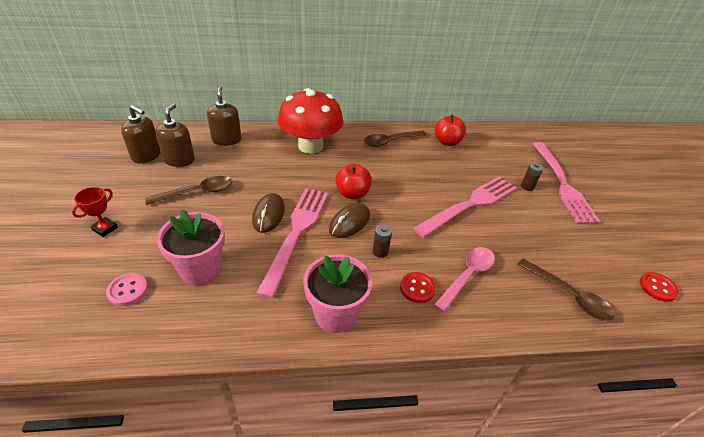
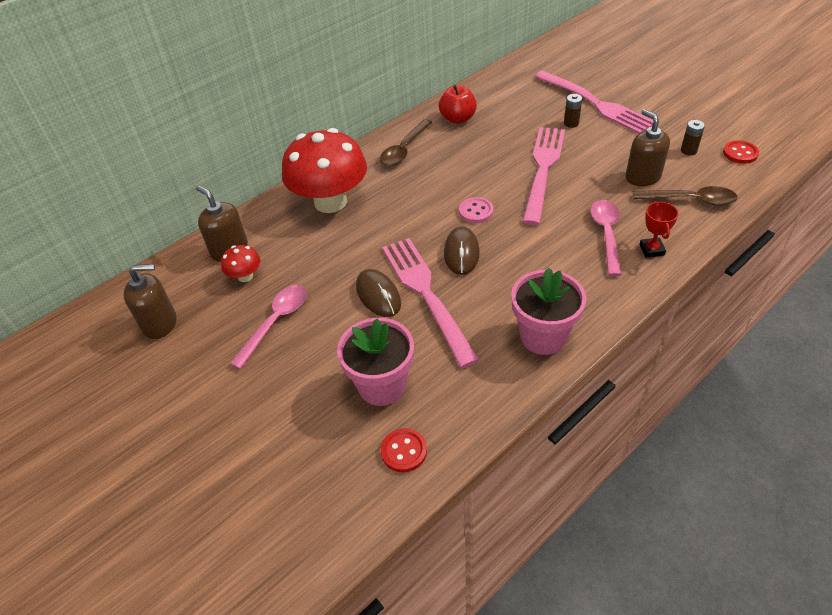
camera: 30 degrees left, 5 degrees up
(105, 229) = (229, 420): red trophy -> red trophy (651, 250)
(128, 290) = (338, 451): pink button -> pink button (476, 211)
(179, 160) = (206, 303): brown soap dispenser -> brown soap dispenser (643, 177)
(197, 192) = (276, 322): brown spoon -> pink spoon
(215, 158) = (245, 276): none -> red mushroom
(352, 193) = (431, 224): red apple -> none
(380, 252) = (517, 261): brown battery -> brown battery (688, 151)
(417, 288) = (580, 271): red button -> red button (404, 451)

